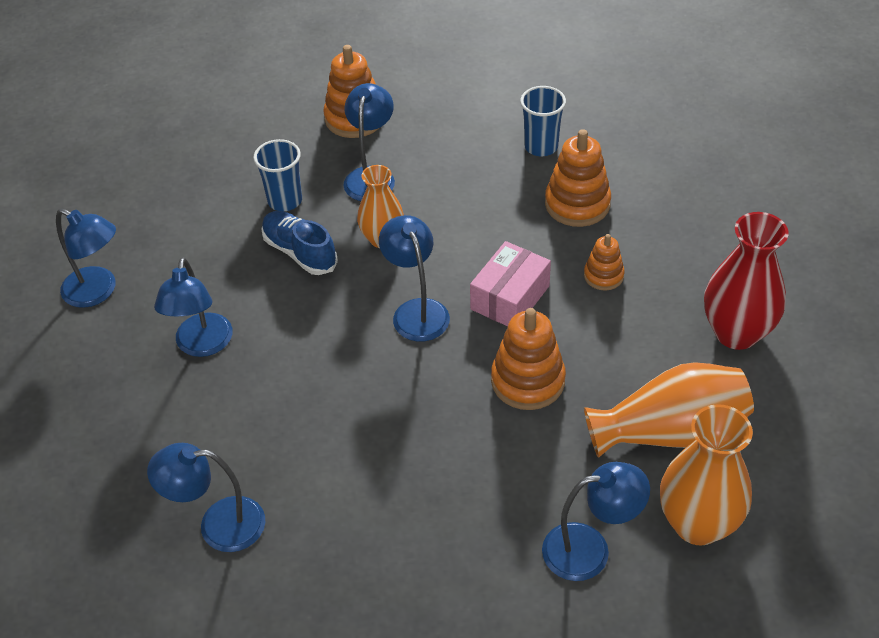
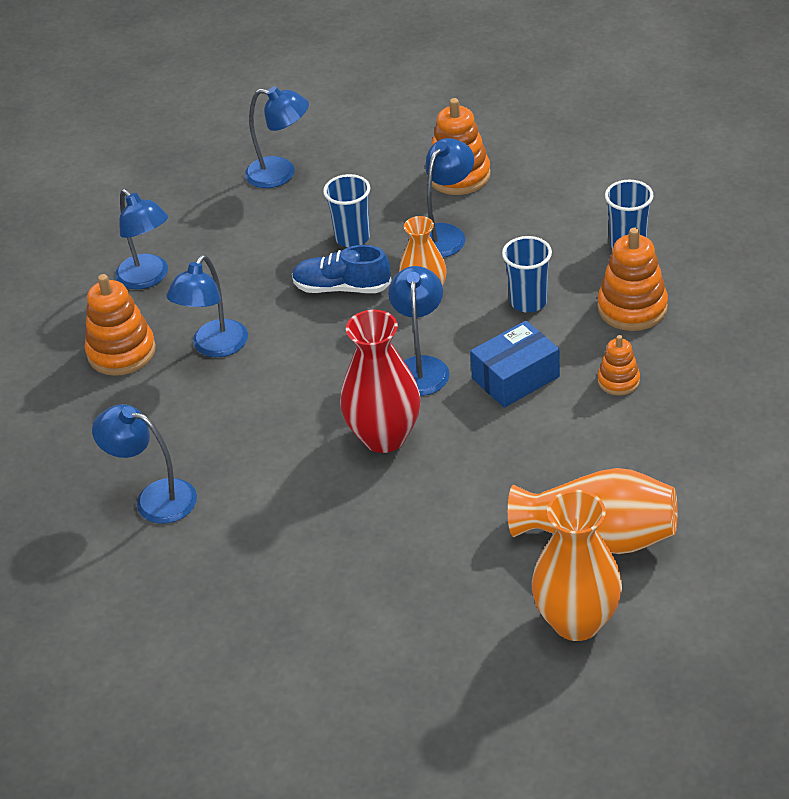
camera: 25 degrees right, 5 degrees down
(300, 252) = (342, 288): blue shoe -> blue shoe turned 60 degrees counterclockwise
(482, 222) = (528, 302): none -> blue cup
(510, 297) = (515, 378): pink box -> blue box
(528, 381) = (490, 455): orange stacking toy -> orange stacking toy (121, 352)
(590, 549) = (464, 612): blue lamp -> blue lamp (281, 174)
(736, 333) = (720, 467): red vase -> red vase (384, 437)

